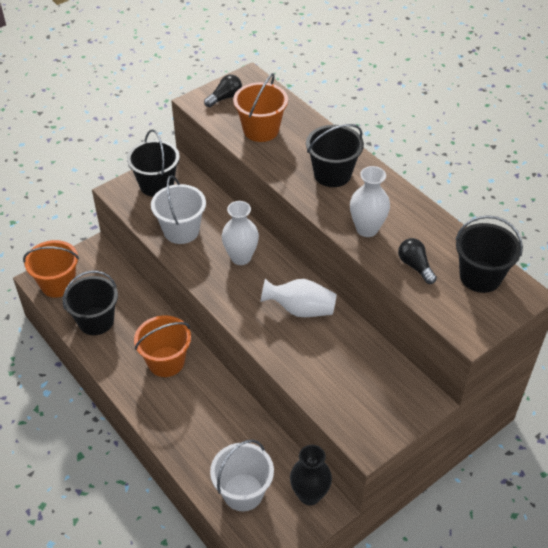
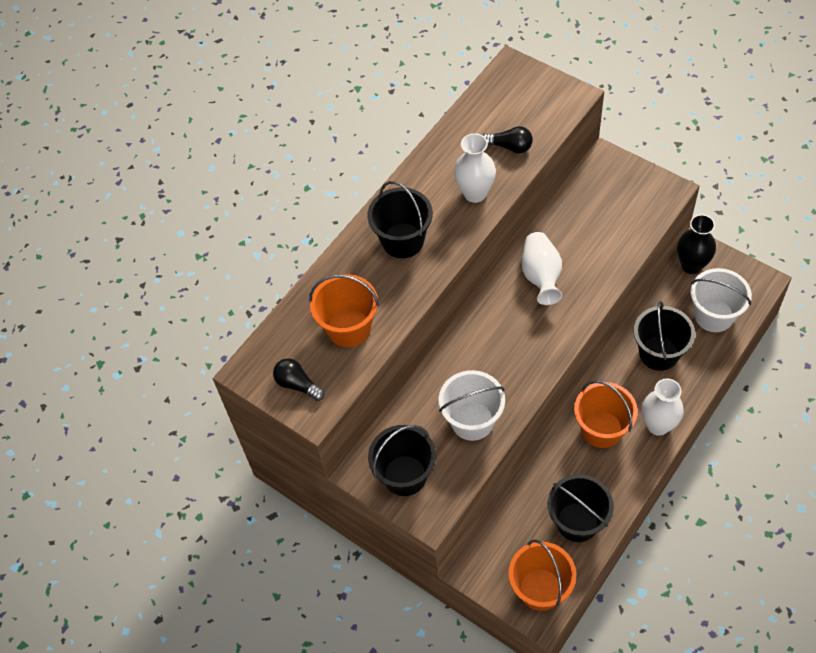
camera: 100 degrees left, 10 degrees up
(241, 257) = (491, 349): white vase -> white vase (658, 425)
(415, 266) = (510, 147): black light bulb -> black light bulb turned 120 degrees counterclockwise
(480, 276) = (503, 99): black bucket -> black bucket (659, 353)

